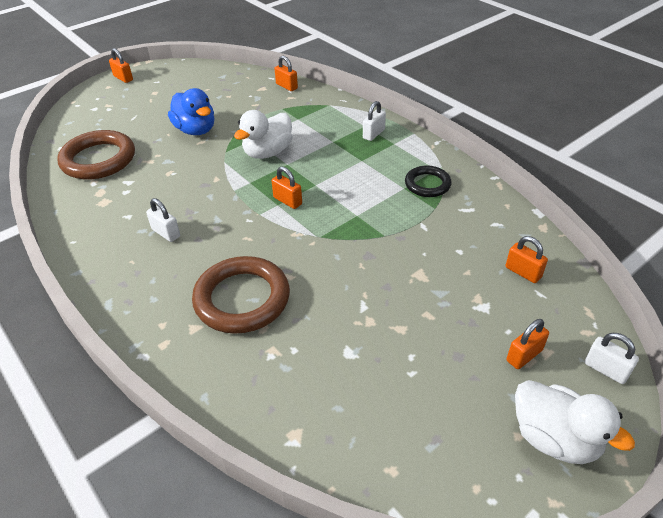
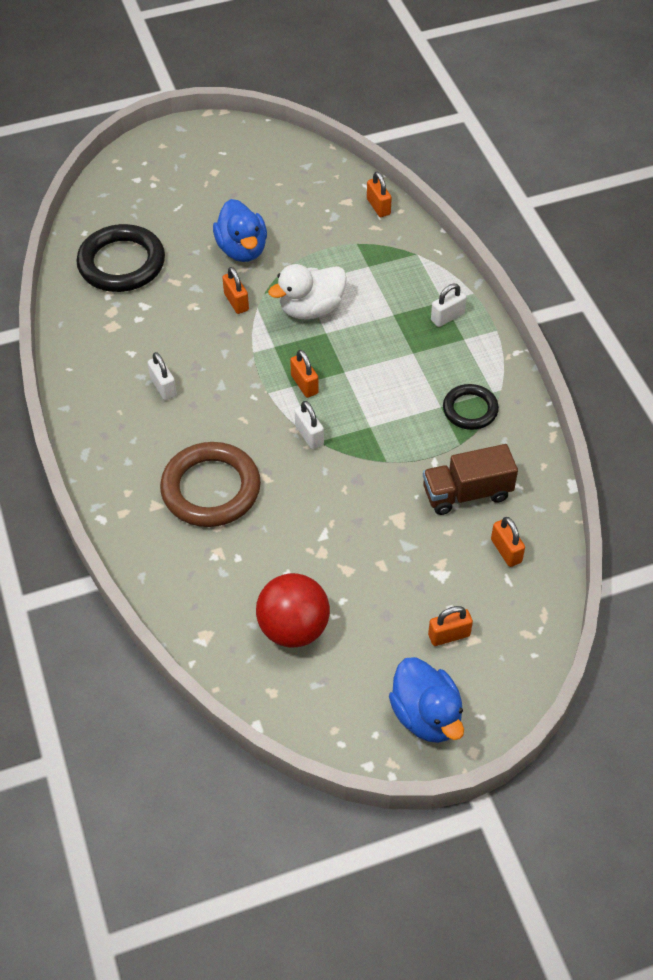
camera: 20 degrees right, 10 degrees up
(98, 159) = (121, 263): brown ring -> black ring
(123, 78) = (184, 135): orange padlock -> orange padlock (236, 302)
(380, 397) = (293, 628): none -> red ball
(463, 240) = (467, 493): none -> brown truck
(554, 438) = (426, 715): white duck -> blue duck
(605, 369) = (517, 674): white padlock -> white padlock (309, 435)

